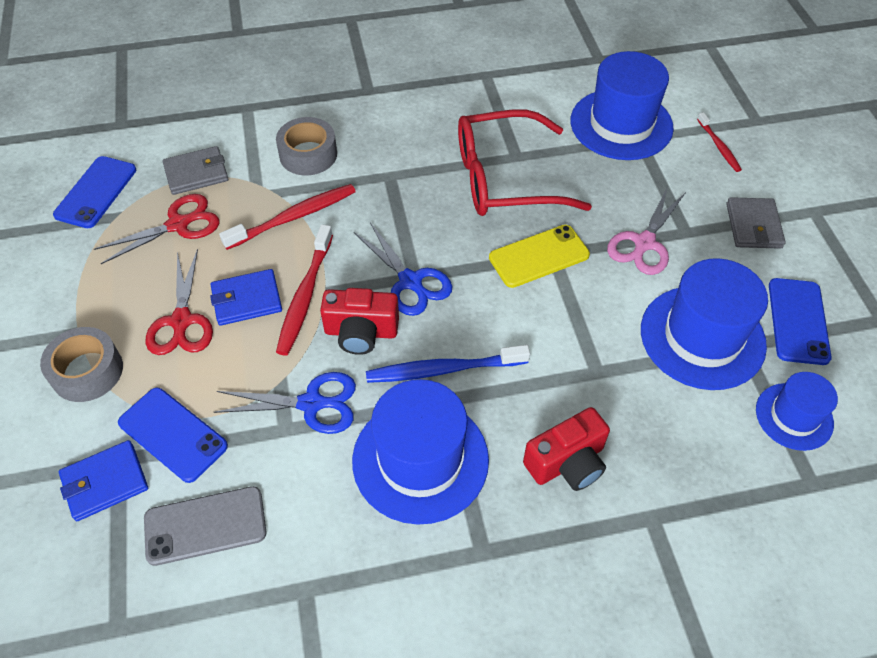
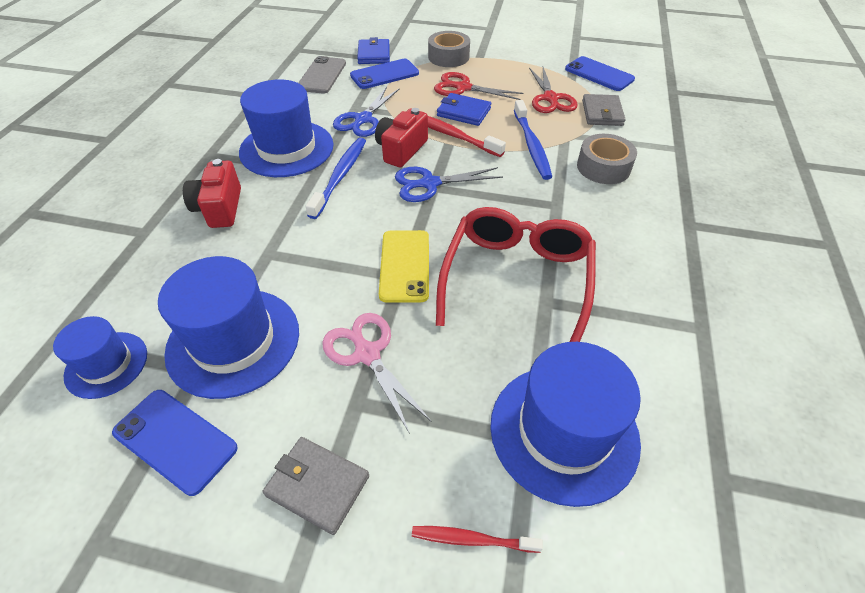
camera: 115 degrees right, 5 degrees down
(247, 300) = (463, 112): blue wallet -> blue wallet turned 75 degrees counterclockwise
(293, 217) = (531, 145): red toothbrush -> blue toothbrush

